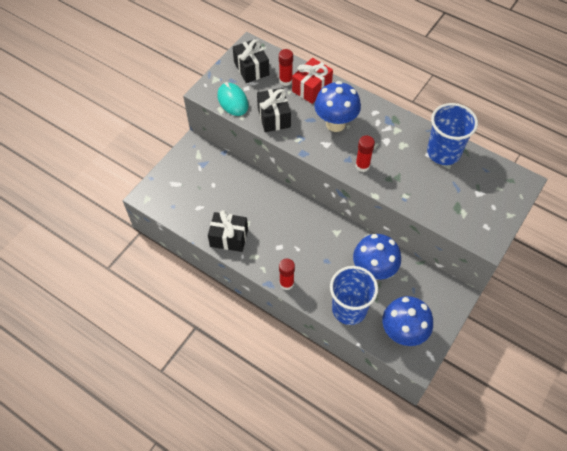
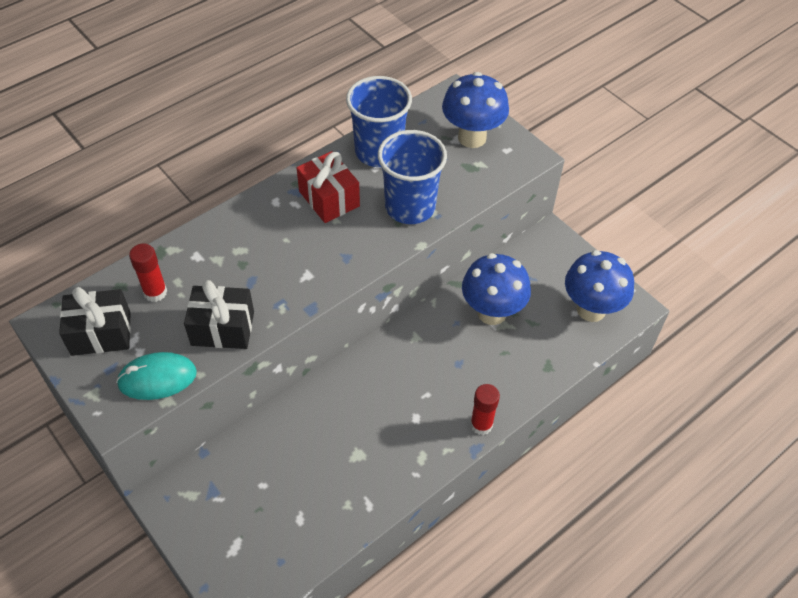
camera: 75 degrees left, 5 degrees down
(229, 237) = (375, 485): black gift -> none
(312, 88) = (190, 263): red gift -> red gift (329, 199)
(335, 124) = (275, 253): blue mushroom -> blue mushroom (472, 137)
(349, 309) = (542, 358): blue cup -> blue cup (410, 207)
(362, 166) = (365, 244): red glue stick -> none

